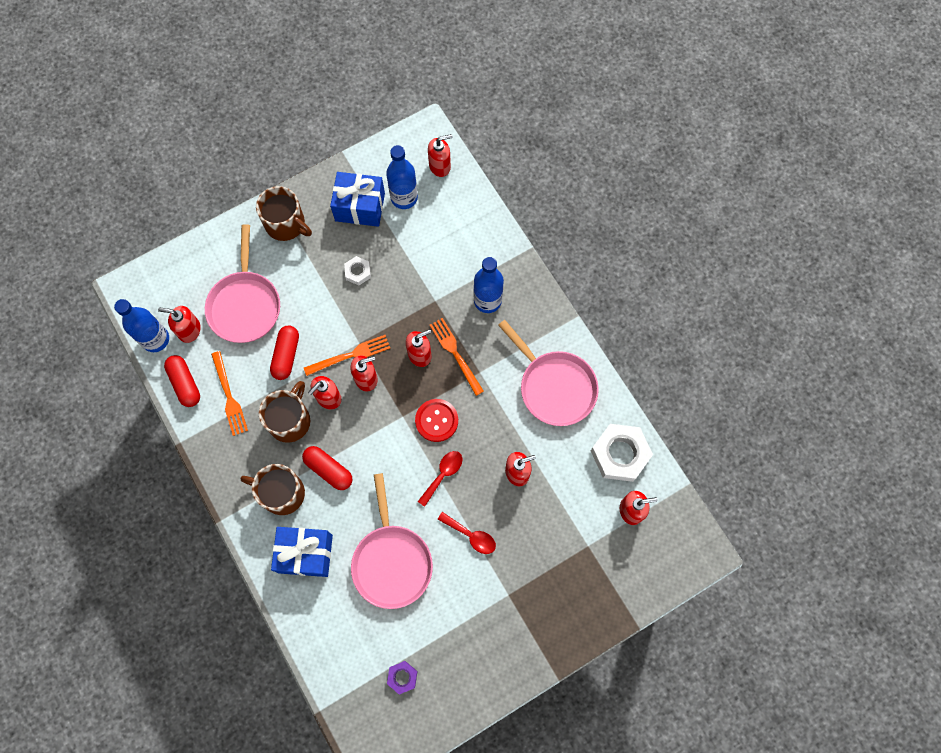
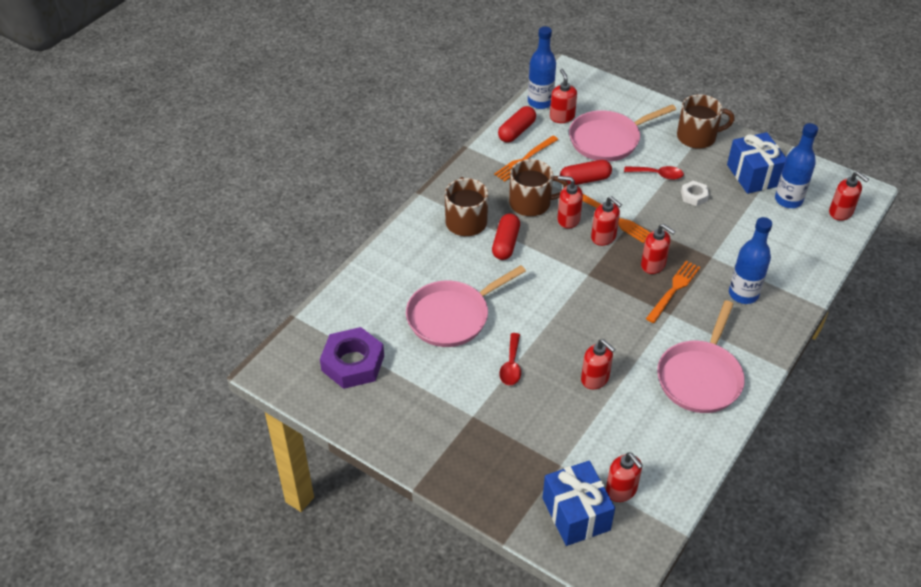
camera: 65 degrees right, 25 degrees down
(286, 224) = (697, 137): brown mug -> brown mug turned 105 degrees counterclockwise
(305, 553) = (424, 256): blue gift -> blue gift (576, 514)
(402, 677) = (353, 363): purple nut -> purple nut, size x1.99
(436, 420) = (601, 300): red button -> none
(443, 474) = (554, 323): red spoon -> red spoon (658, 175)
(620, 454) = (672, 458): white nut -> none

